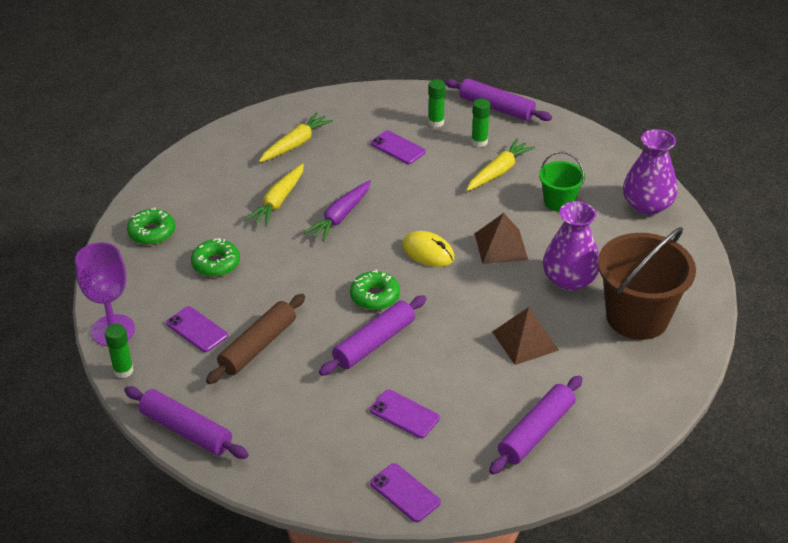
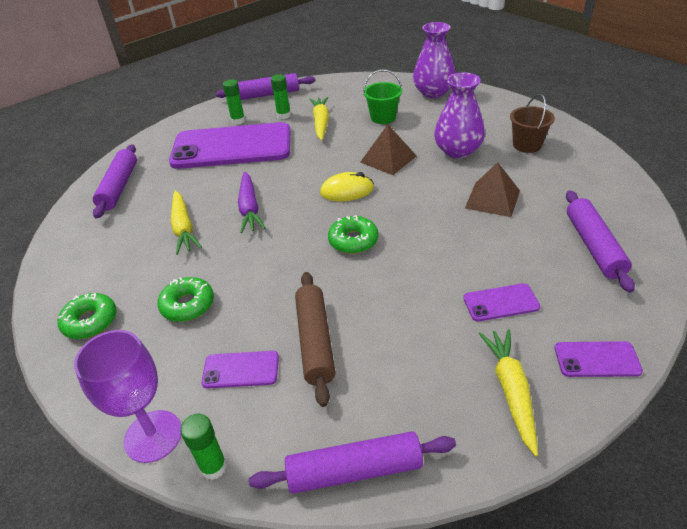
camera: 40 degrees left, 0 degrees up
(295, 144) = (147, 186): yellow carrot -> yellow carrot (510, 391)
(374, 343) = (402, 271): purple rolling pin -> purple rolling pin (119, 187)
(398, 148) = (232, 147): purple phone -> purple phone, size x2.44
(637, 317) = (527, 145): brown bucket -> brown bucket, size x0.53

